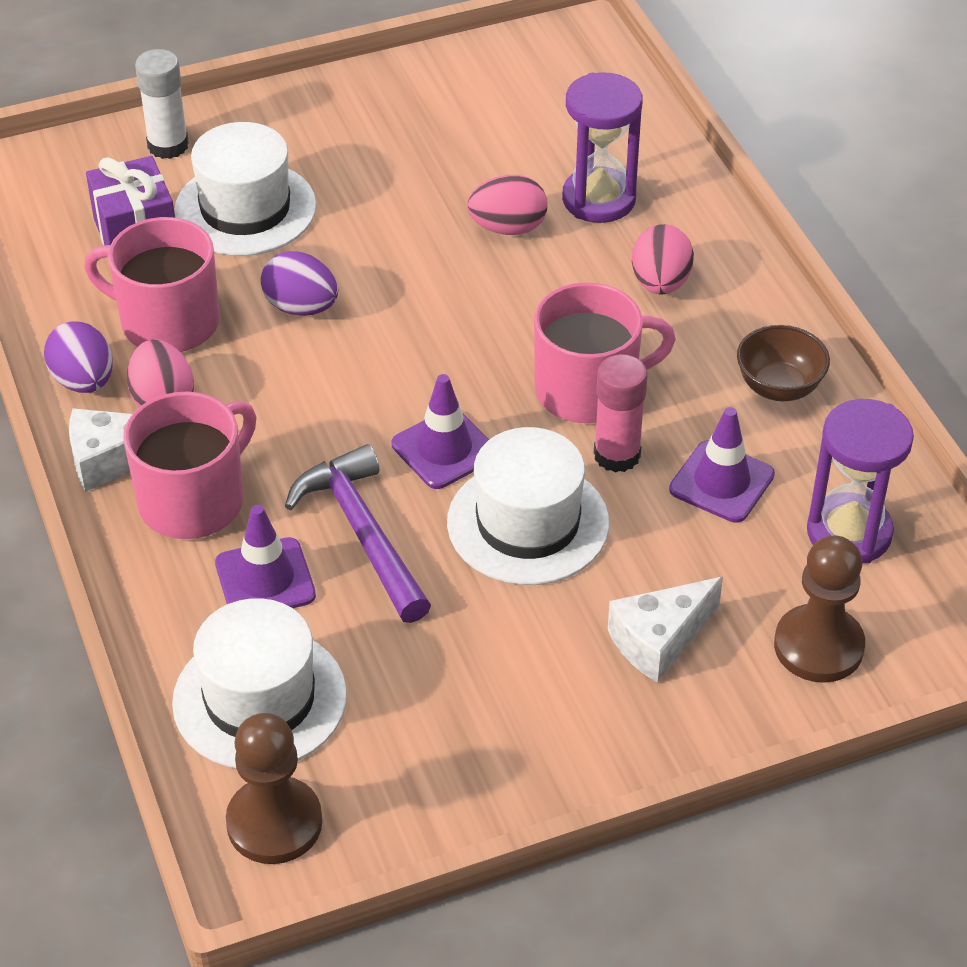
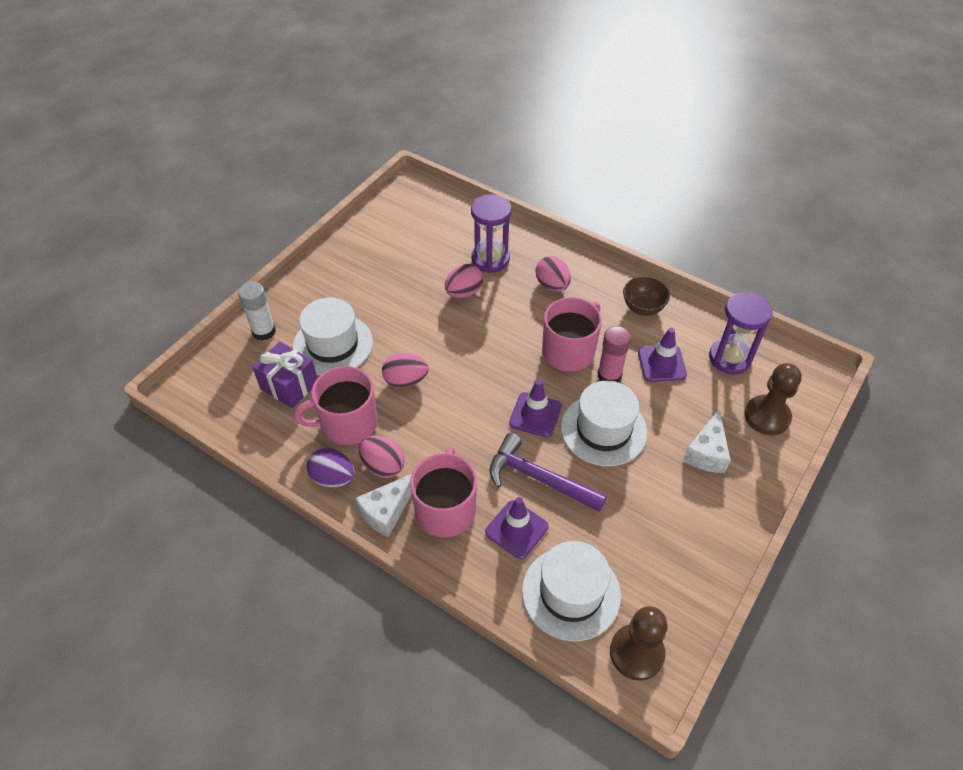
camera: 35 degrees left, 5 degrees up
(301, 307) = (406, 380): purple egg -> pink egg

